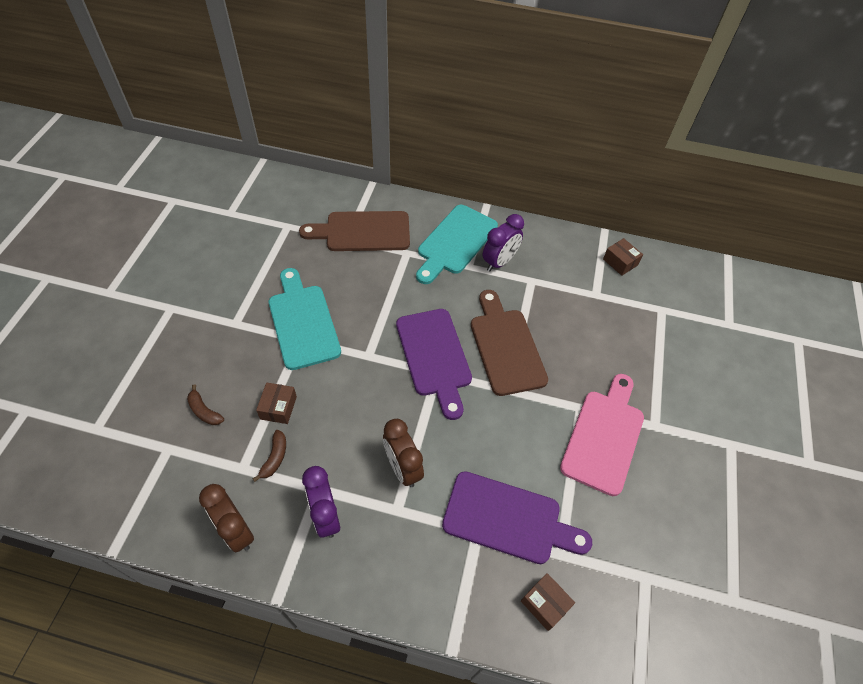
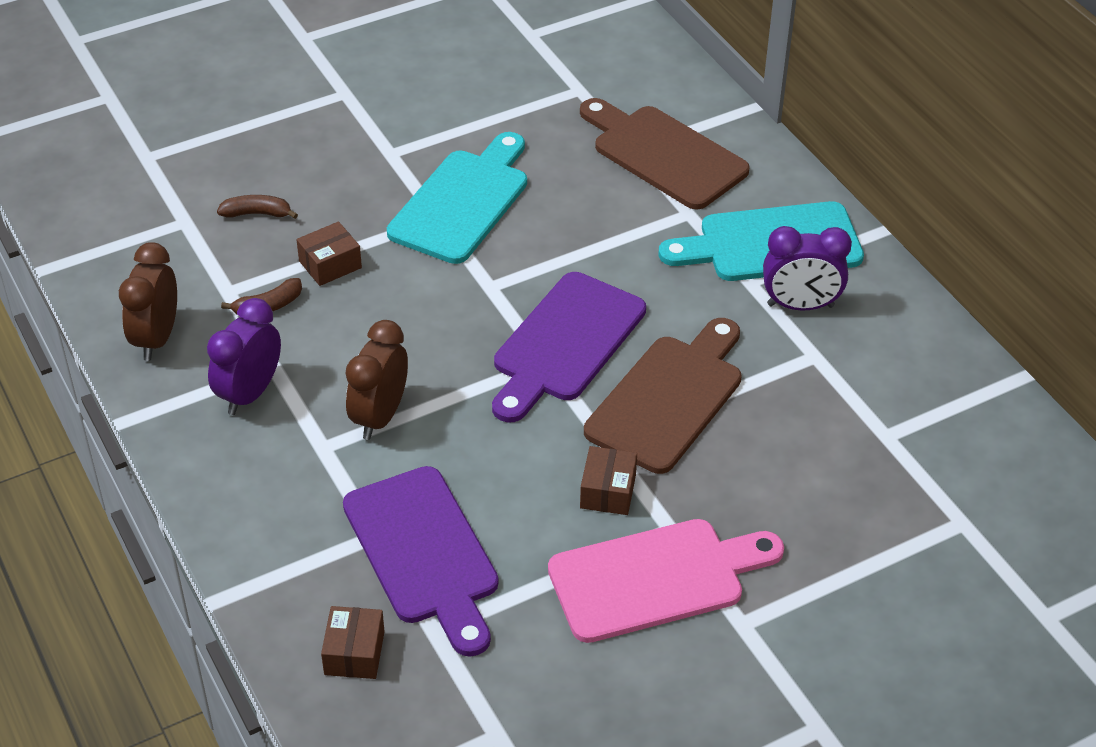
camera: 50 degrees right, 10 degrees down
(204, 411) = (257, 213): brown banana -> brown banana turned 90 degrees clockwise
(620, 262) = (986, 427): brown box -> brown box (608, 491)

